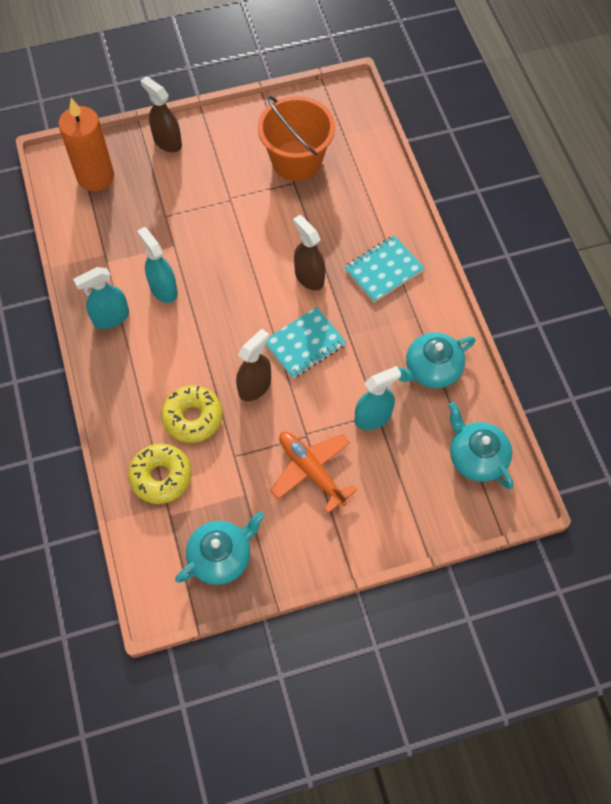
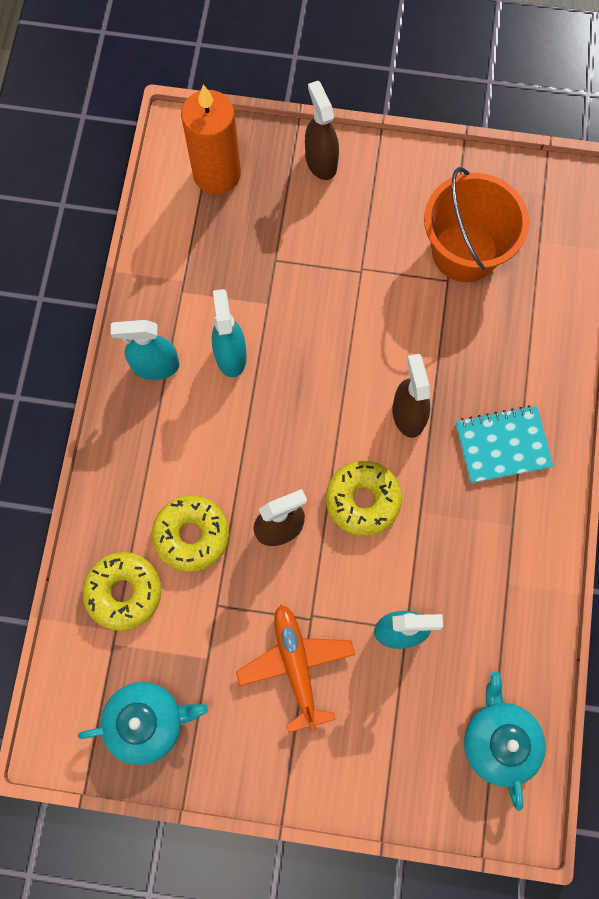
camera: 25 degrees right, 10 degrees up
(305, 344) = (363, 500): turquoise notebook -> yellow donut
(431, 369) = (499, 602): turquoise teapot -> none

